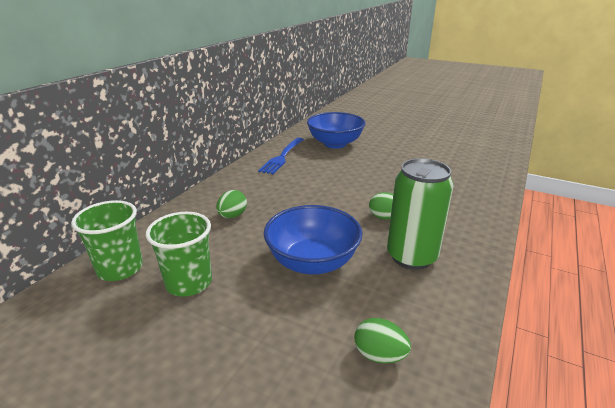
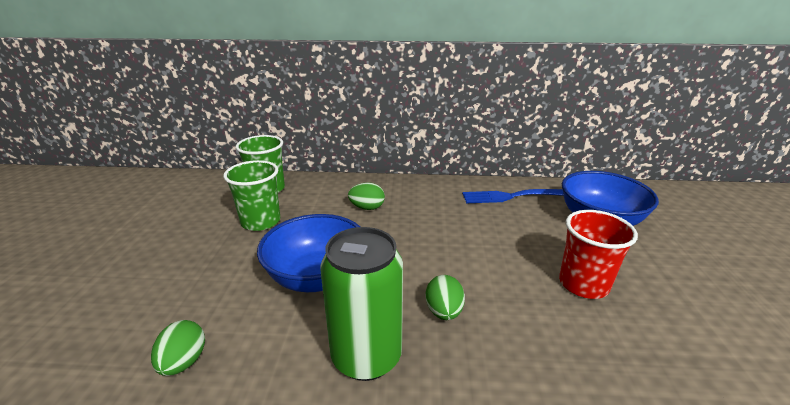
camera: 65 degrees right, 0 degrees up
(387, 169) = (583, 284): none -> red cup

